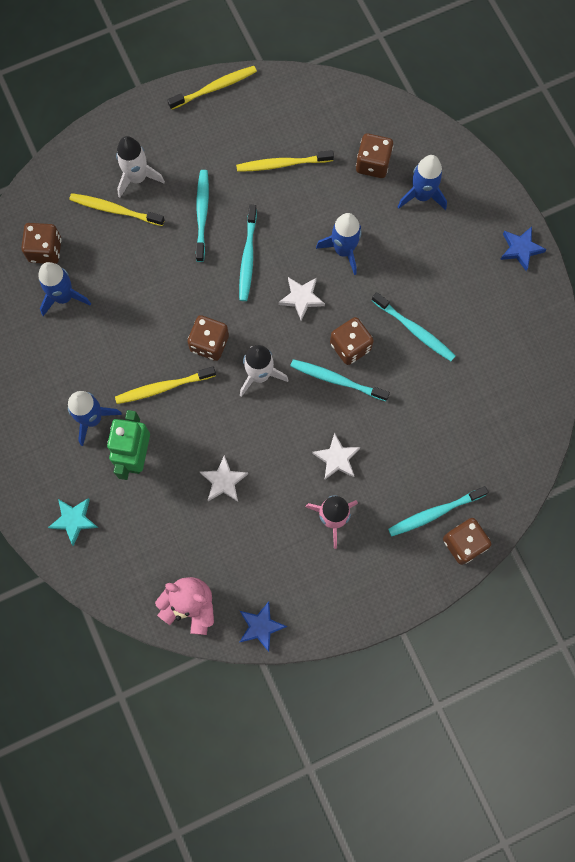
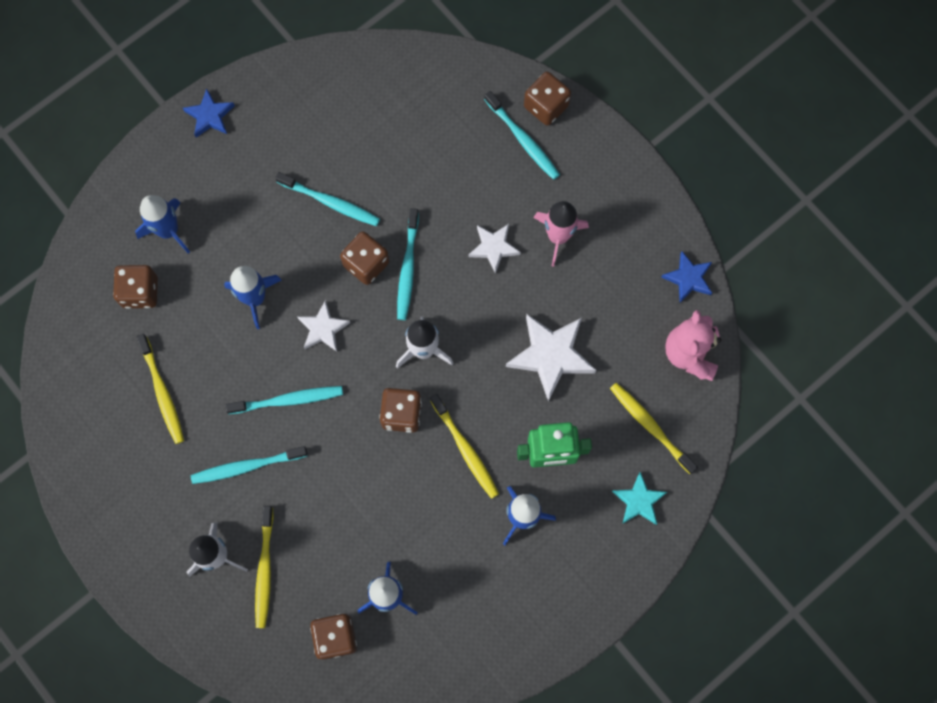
camera: 105 degrees left, 0 degrees up
(215, 88) = (77, 498): yellow toothbrush -> yellow toothbrush (650, 426)
(223, 481) = (551, 356): white star -> white star, size x1.68
(414, 330) = (330, 202): turquoise toothbrush -> turquoise toothbrush turned 90 degrees clockwise

